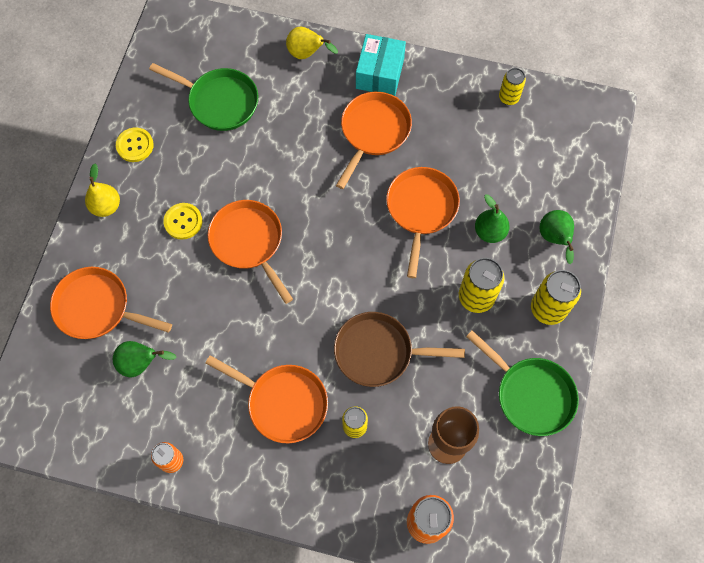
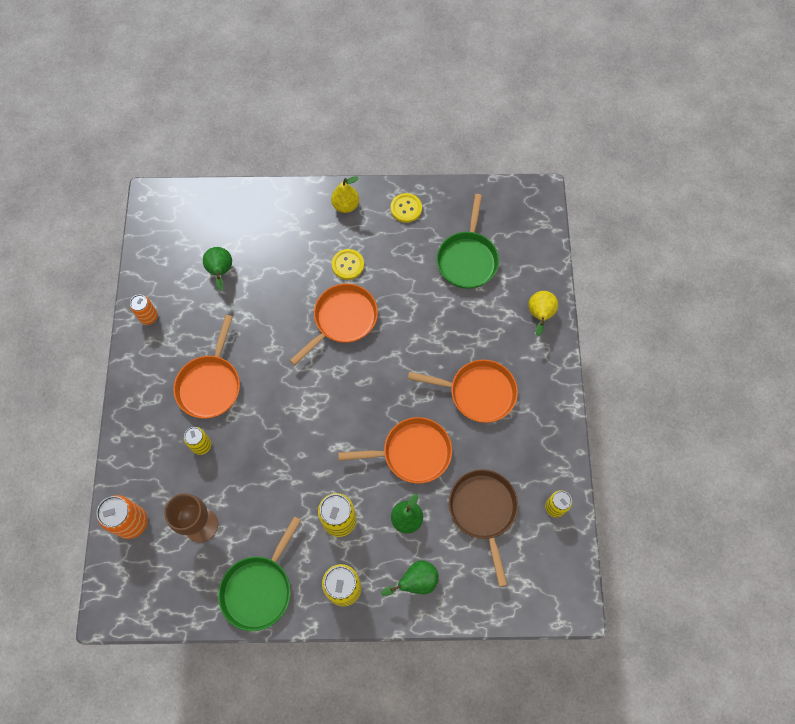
camera: 75 degrees right, 0 degrees up
(97, 308) = (259, 227): orange pan -> none
(379, 352) = (269, 449): brown pan -> brown pan (483, 511)
(380, 73) = (541, 383): turquoise box -> none

